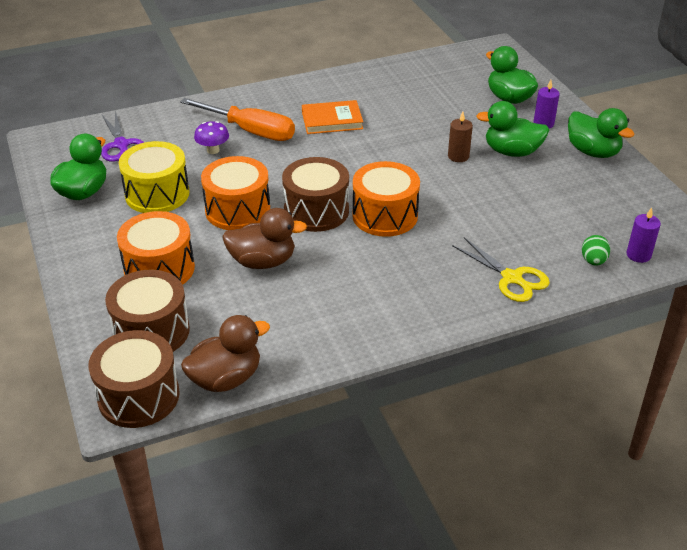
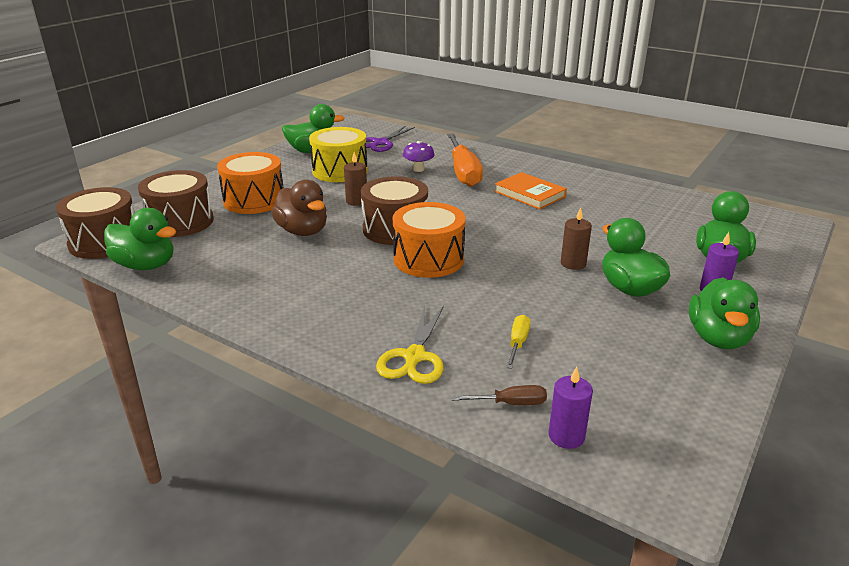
camera: 55 degrees right, 10 degrees down
(226, 378) = (146, 265): brown duck -> green duck
(237, 210) = (356, 201): orange drum -> brown candle
(533, 228) = (517, 343): none -> yellow screwdriver
(593, 261) = (510, 403): green egg -> brown screwdriver

